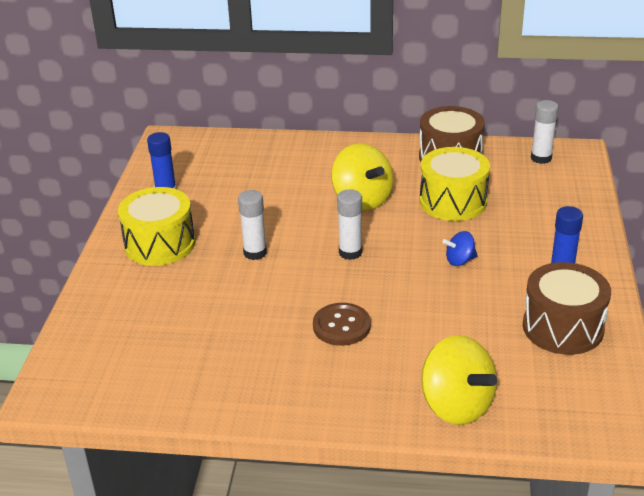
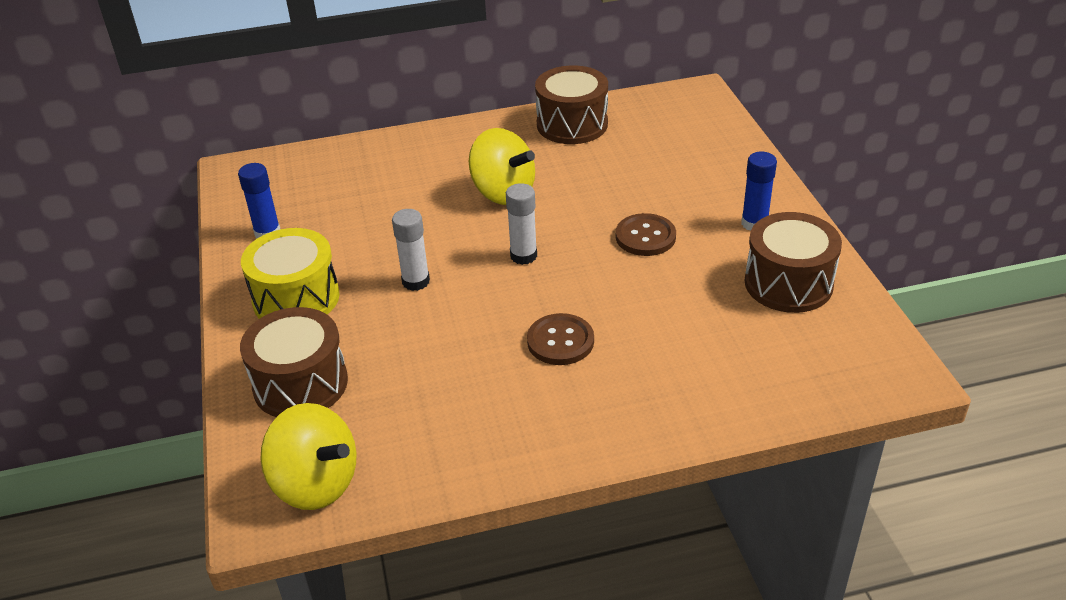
camera: 20 degrees left, 5 degrees up
(128, 307) = (300, 384): none -> brown drum
(453, 201) = (602, 173): yellow drum -> none
(456, 405) = (730, 396): yellow spinning top -> yellow spinning top (316, 484)
(459, 260) = (645, 237): blue spinning top -> brown button
(541, 158) = (667, 106): white glue stick -> none

